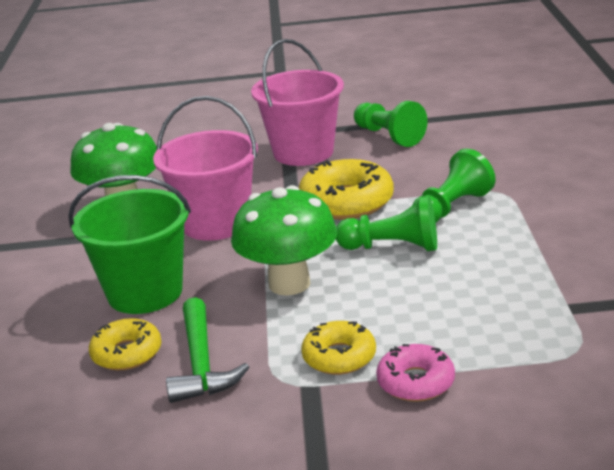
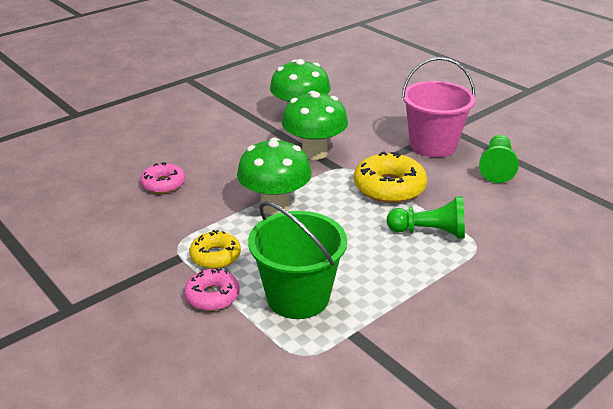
camera: 50 degrees right, 5 degrees up
(127, 353) = (163, 184): yellow donut -> pink donut
(145, 292) = (223, 163): green bucket -> green bucket (298, 297)
(201, 363) = (172, 211): green hammer -> none
(216, 223) = (314, 153): pink bucket -> green mushroom
(393, 247) = (354, 227): green pawn -> none

